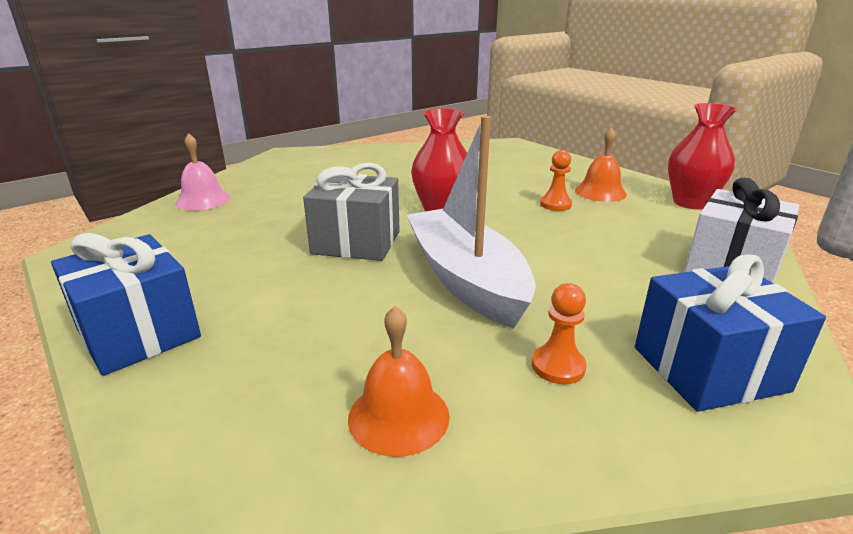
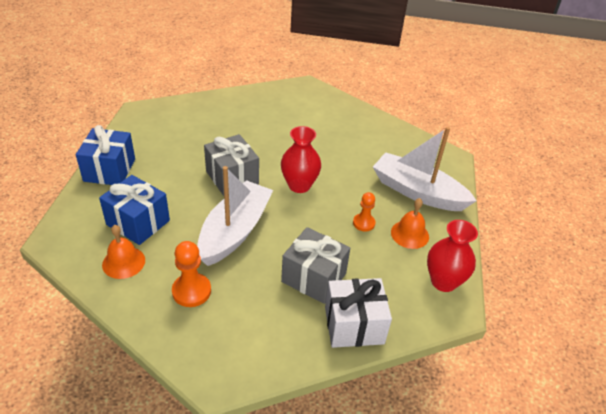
camera: 45 degrees right, 15 degrees up
(203, 200) = (219, 104): pink bell -> none
(540, 169) = (418, 192): none -> white boat
(558, 366) = (191, 291): orange pawn -> orange pawn, size x1.52
(621, 261) = (313, 278): none -> grey gift
(708, 368) = (234, 340): blue gift -> blue gift (138, 222)

